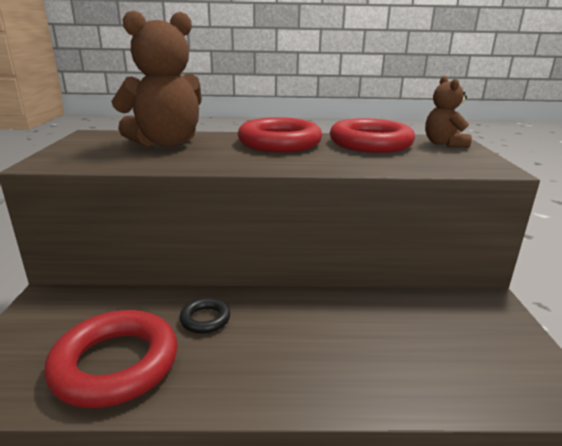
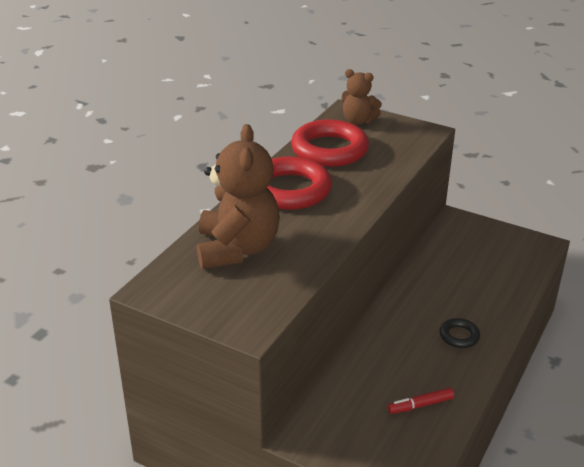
camera: 60 degrees left, 10 degrees up
(116, 364) = (420, 405): red ring -> red marker
(205, 319) = (394, 350): black ring -> black ring (459, 336)

